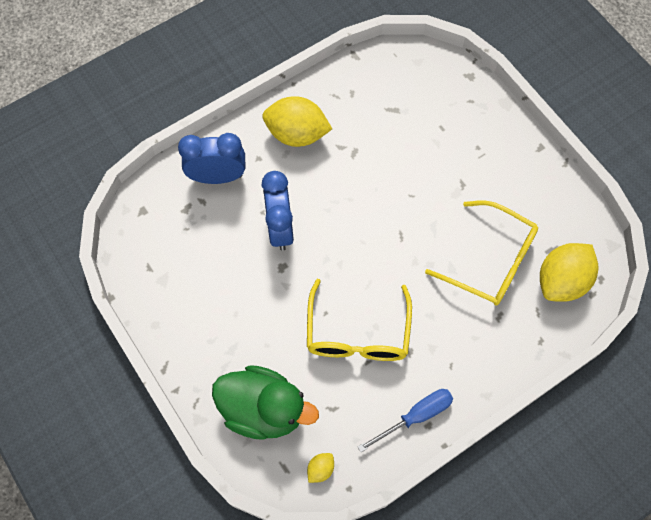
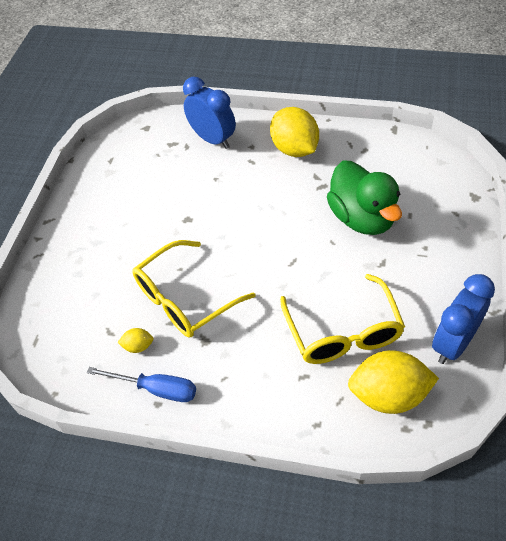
camera: 50 degrees right, 15 degrees down
(263, 409) = (69, 293): green duck -> green duck (362, 218)
(280, 228) = (214, 195): blue clock -> blue clock (453, 343)
(320, 469) = (54, 363): yellow lemon -> yellow lemon (138, 346)

